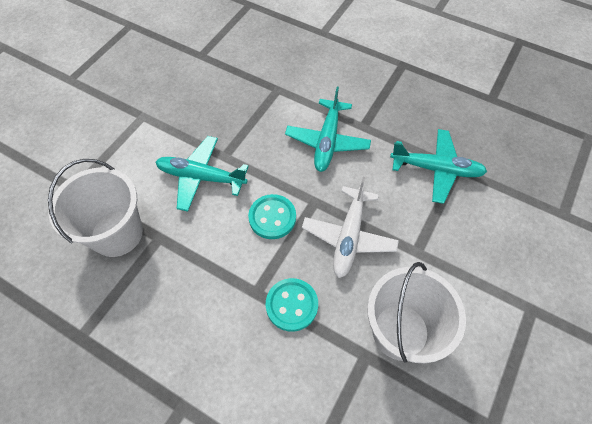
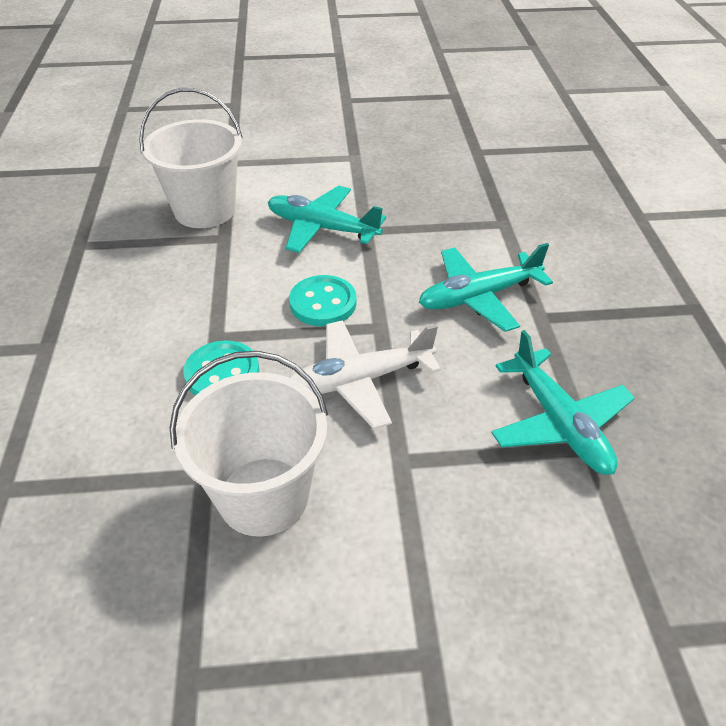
camera: 55 degrees right, 15 degrees down
(201, 177) = (322, 228): turquoise plane -> turquoise plane turned 45 degrees counterclockwise

